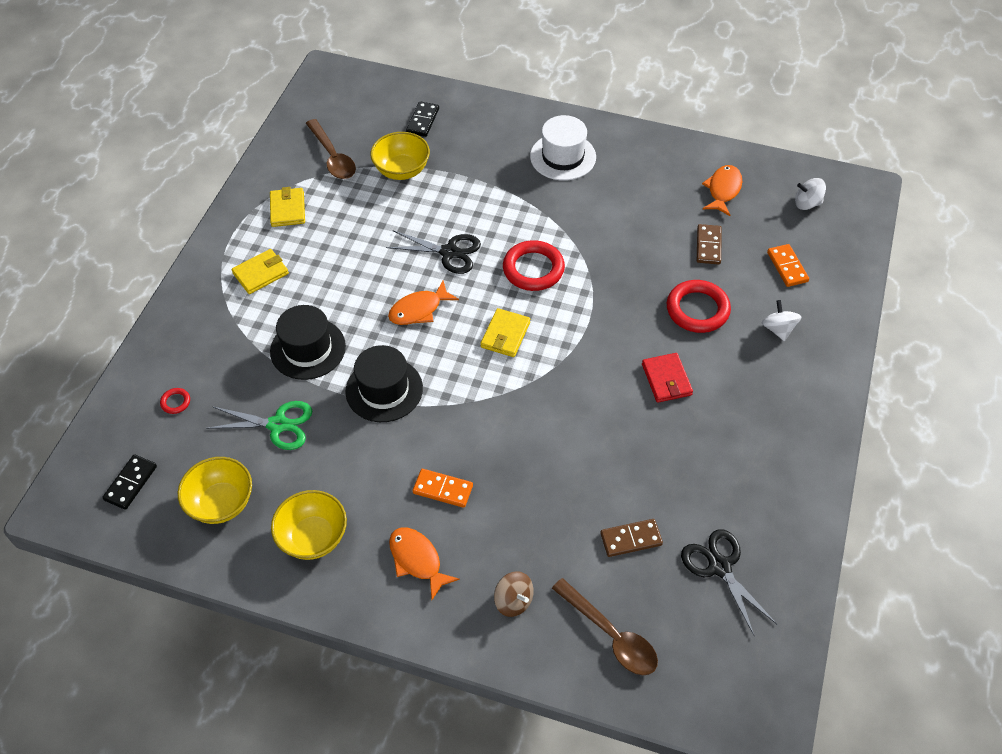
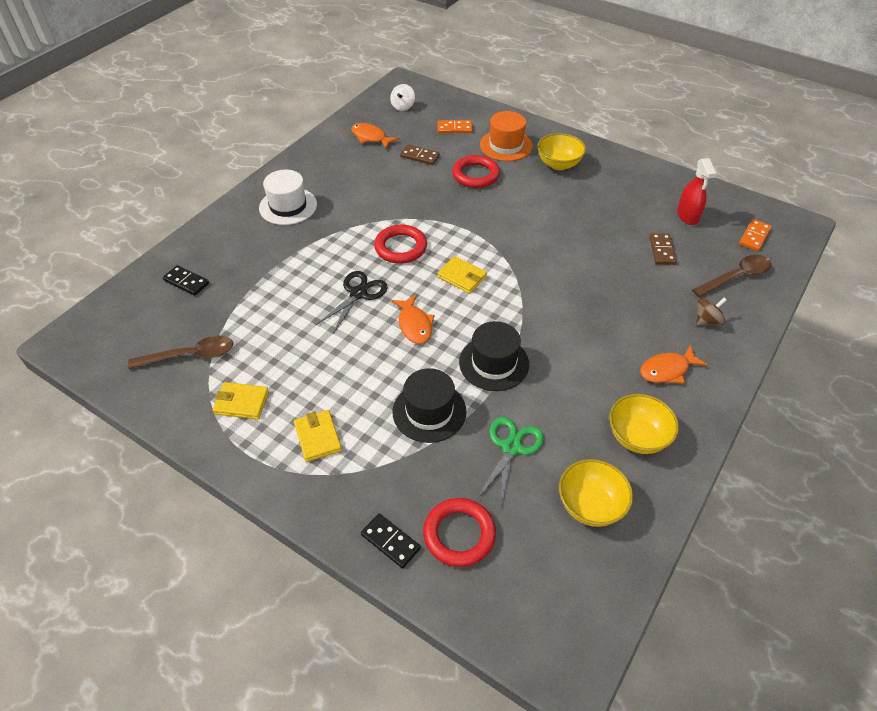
camera: 75 degrees left, 5 degrees down
(131, 483) = (552, 588): black domino -> black domino (390, 541)
(175, 402) = (459, 534): red ring -> red ring, size x2.25
(402, 170) = (241, 307): yellow bowl -> yellow bowl (559, 164)
(443, 489) = (603, 342): orange domino -> orange domino (754, 236)
(666, 379) = (532, 203): red wallet -> none
(719, 567) = (687, 216): black scissors -> red spray bottle
(778, 329) = (506, 145): white spinning top -> orange hat

